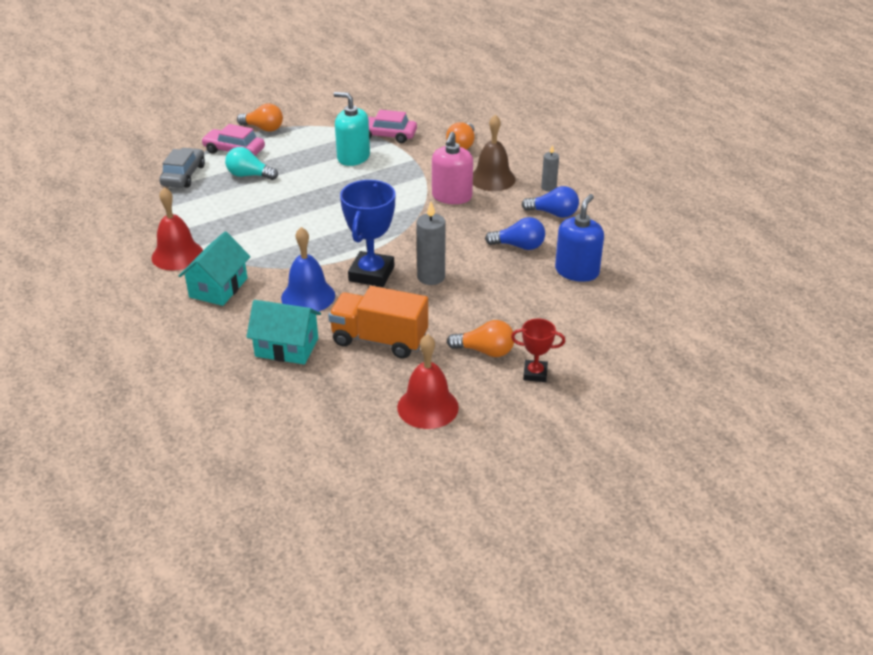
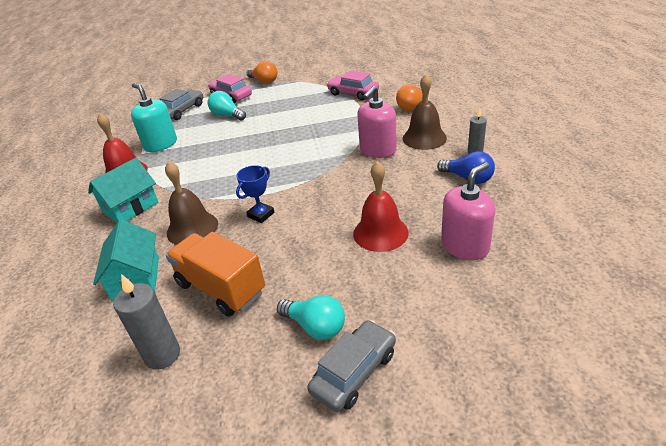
camera: 25 degrees right, 0 degrees up
(286, 347) = (136, 278): turquoise house -> turquoise house turned 45 degrees clockwise
(308, 296) = (192, 228): blue bell -> brown bell
(353, 157) = (315, 108): turquoise soap dispenser -> turquoise soap dispenser (160, 144)
(371, 274) = (261, 215): blue trophy -> blue trophy, size x0.55
(427, 407) = (212, 388): red bell -> red bell (380, 233)
(431, 277) = (312, 227): grey candle -> grey candle (162, 355)
(485, 351) = (315, 326): orange light bulb -> turquoise light bulb
(519, 246) = (416, 208): blue light bulb -> none
(535, 373) = (354, 372): red trophy -> grey car
(577, 271) = (465, 246): blue soap dispenser -> pink soap dispenser

